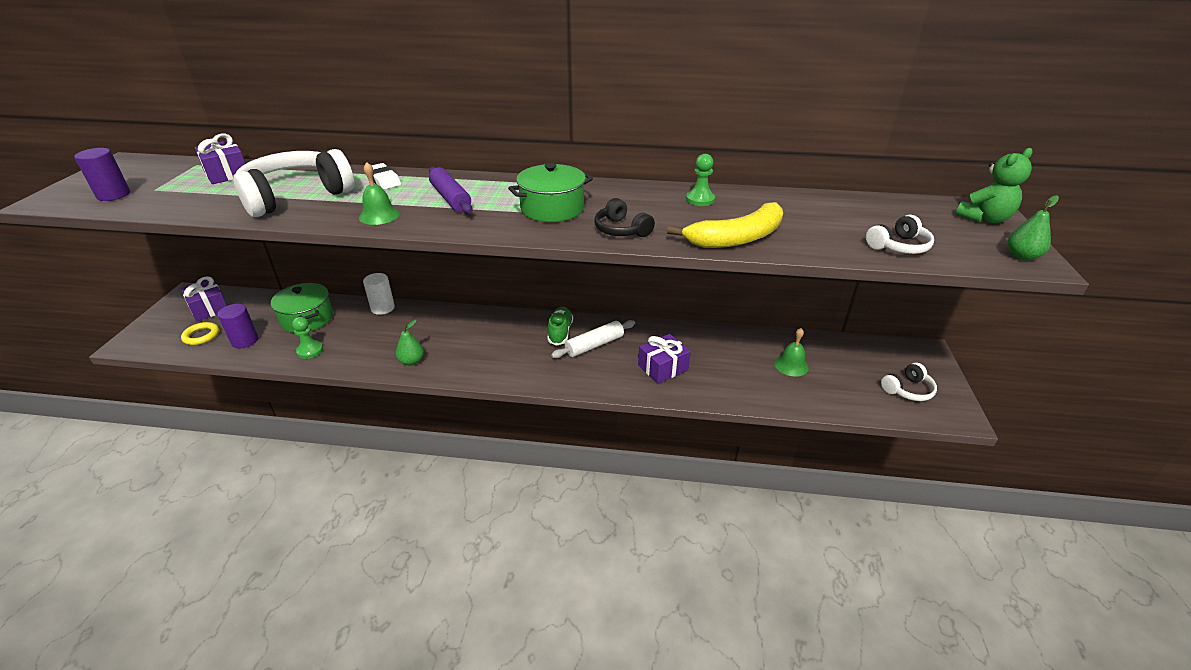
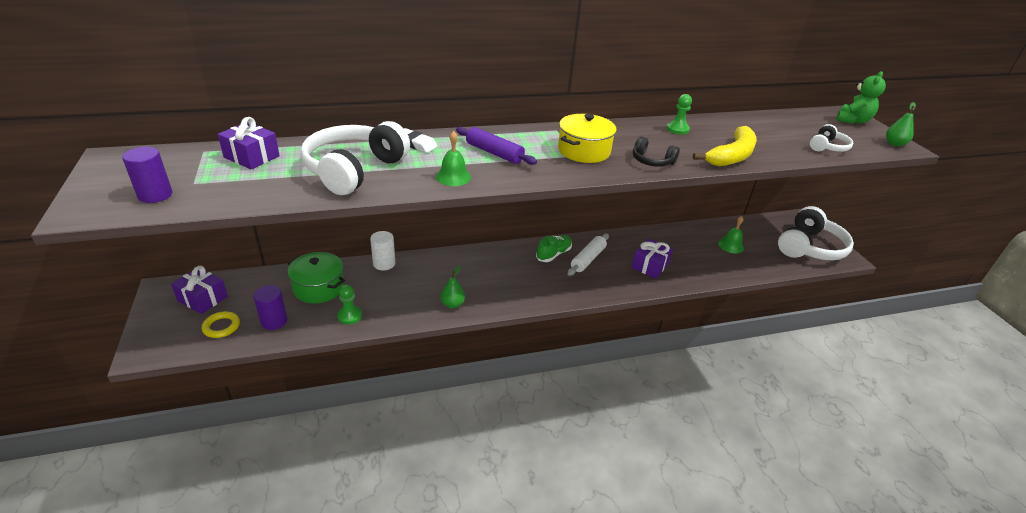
camera: 25 degrees left, 0 degrees up
(552, 208) = (584, 151): green pot -> yellow pot
(560, 332) = (553, 254): green shoe -> green shoe turned 60 degrees clockwise
(907, 390) = (809, 247): white headphones -> white headphones, size x2.04

